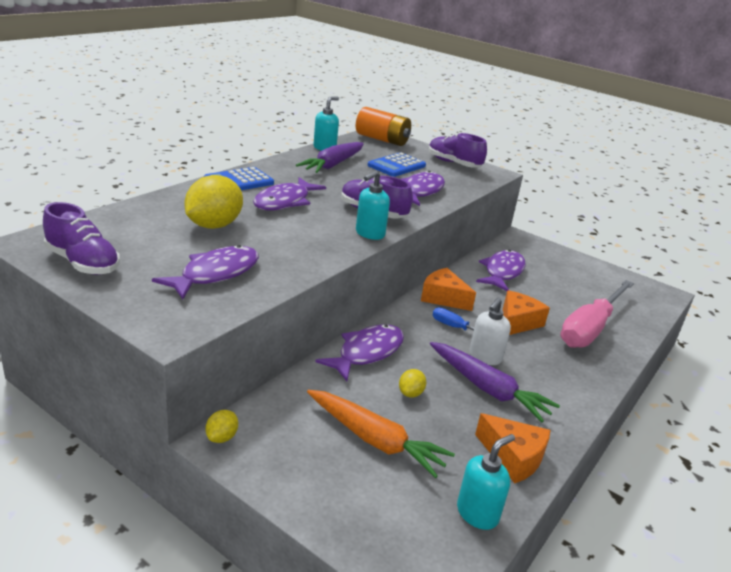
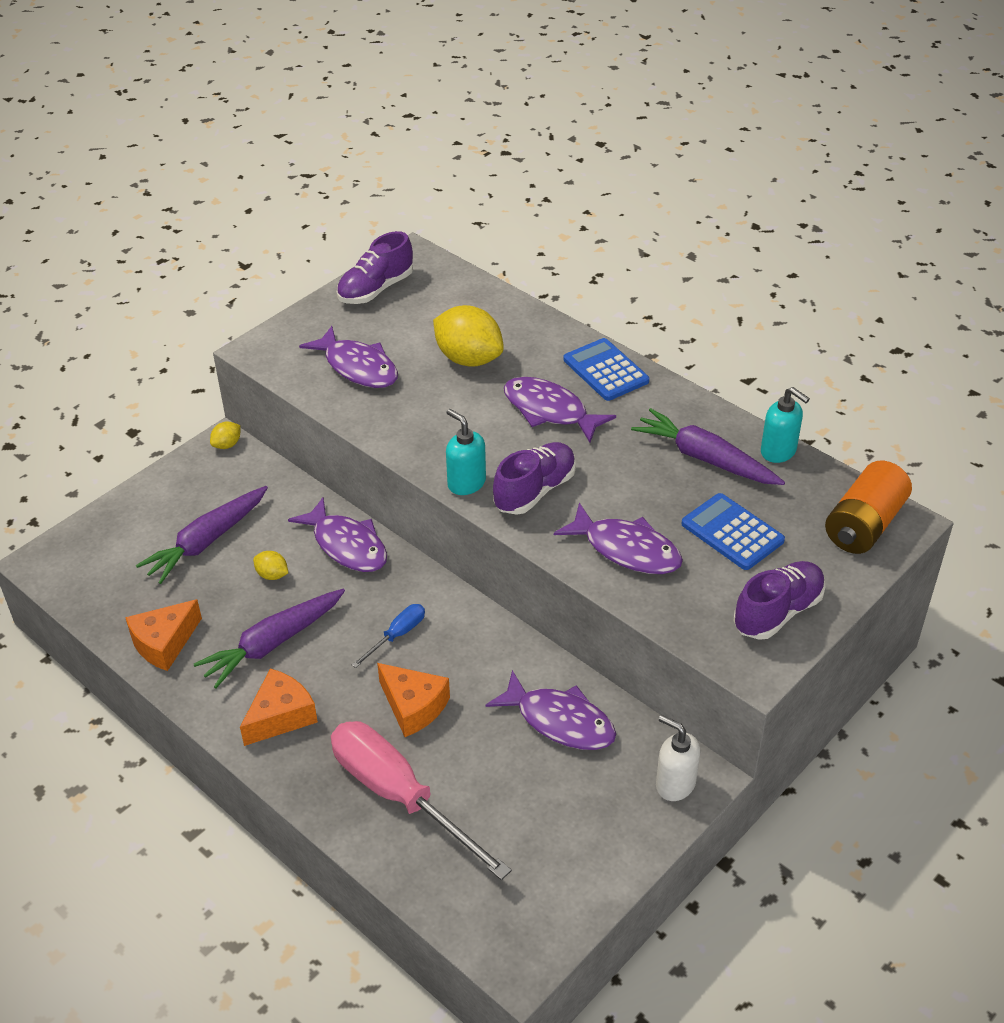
camera: 100 degrees right, 15 degrees up
(222, 437) = (227, 445): yellow lemon -> yellow lemon turned 75 degrees counterclockwise
(375, 440) = (206, 541): orange carrot -> purple carrot
(443, 298) = (473, 632): orange cheese -> orange cheese (281, 716)
(477, 513) = (103, 602): turquoise soap dispenser -> none
(485, 357) = (333, 653): white soap dispenser -> white soap dispenser (675, 784)

